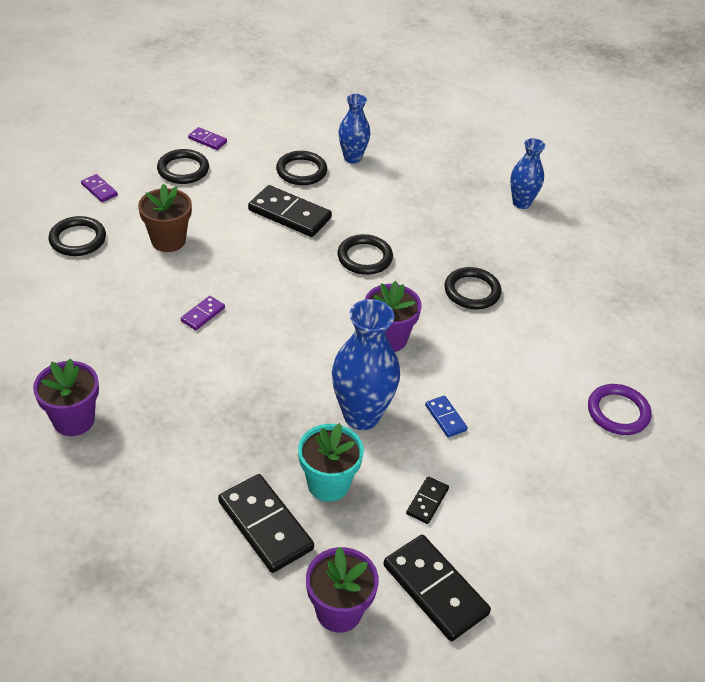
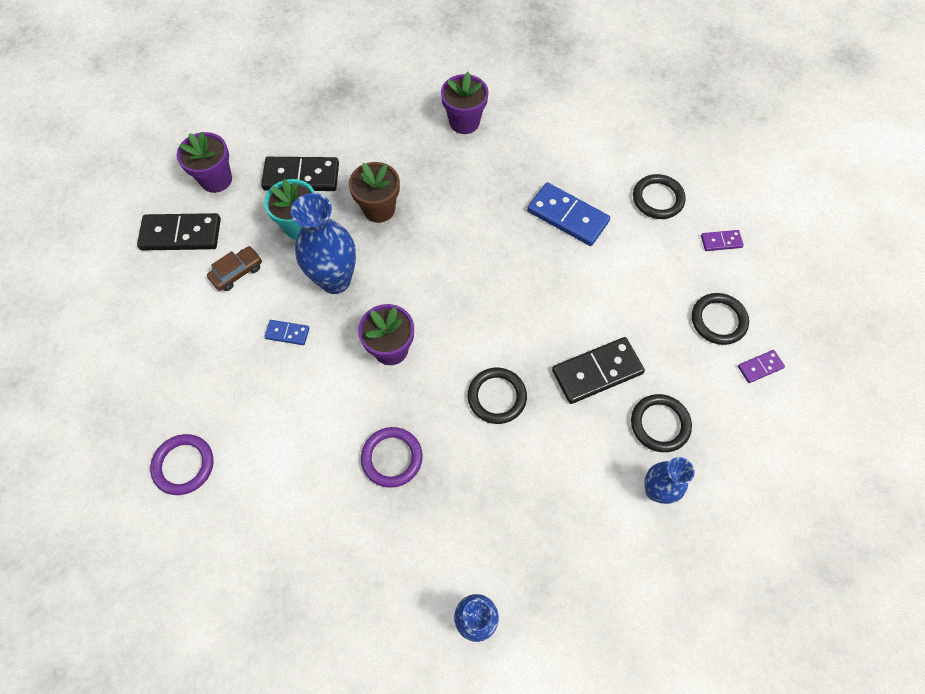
camera: 130 degrees right, 20 degrees up
(146, 288) = (567, 216): none -> blue domino
(168, 240) = (617, 258): brown flower pot -> brown flower pot (379, 209)
(203, 314) = (511, 238): purple domino -> none
(427, 501) = (237, 272): black domino -> brown car
(472, 291) = (392, 458): black ring -> purple ring

